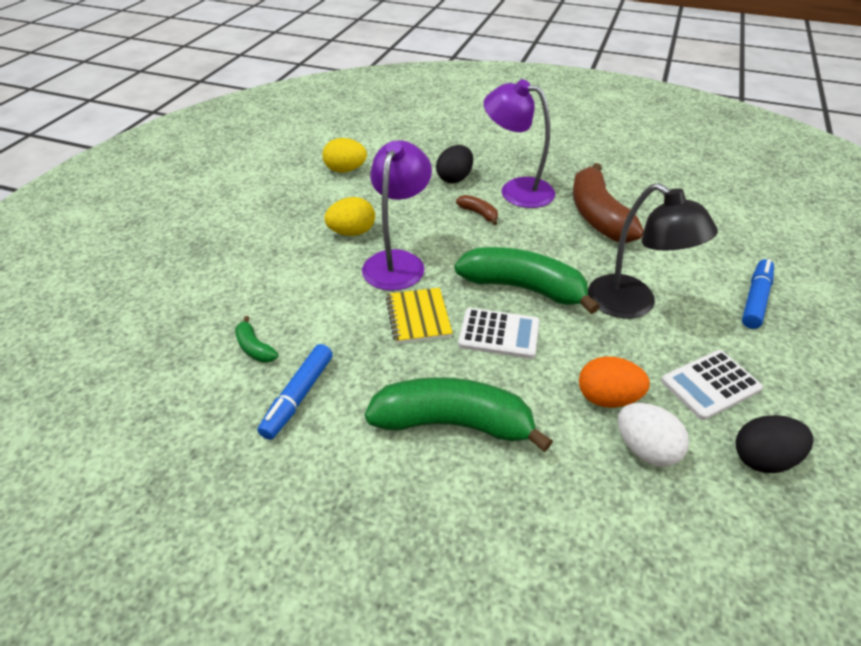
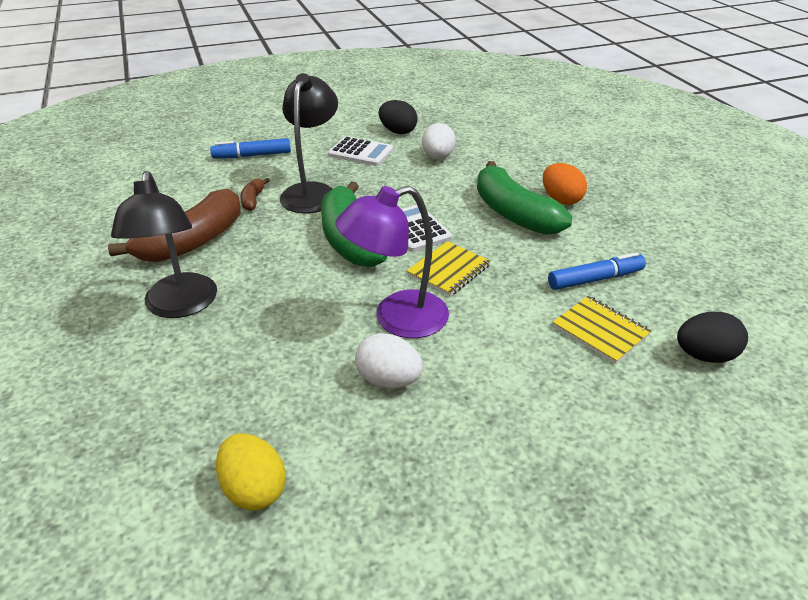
camera: 130 degrees left, 5 degrees down
(255, 348) = (600, 331): green banana -> yellow notebook
(352, 232) = (388, 380): yellow egg -> white egg
(454, 178) = (190, 364): black egg -> black egg (704, 355)
(479, 214) = (256, 310): brown banana -> brown banana (253, 200)
(516, 190) = (180, 306): purple lamp -> black lamp
(607, 398) = (417, 176): orange egg -> orange egg (561, 199)

